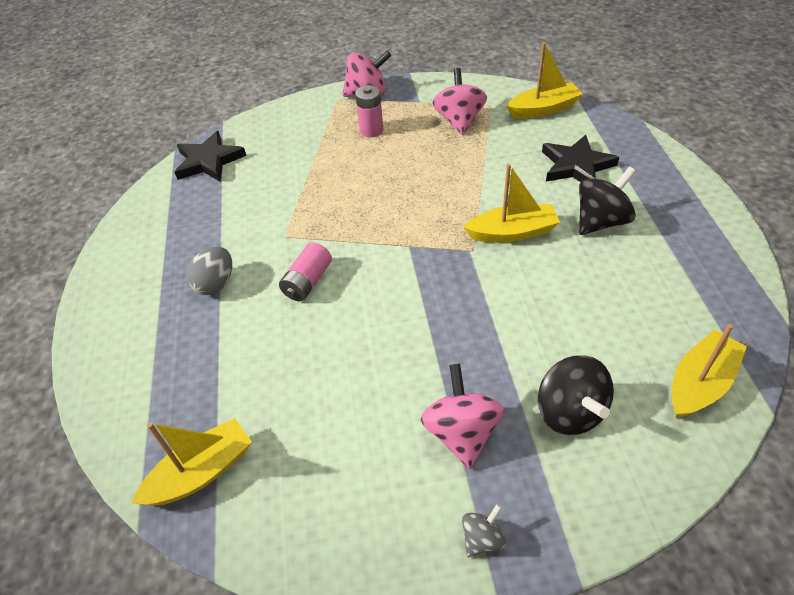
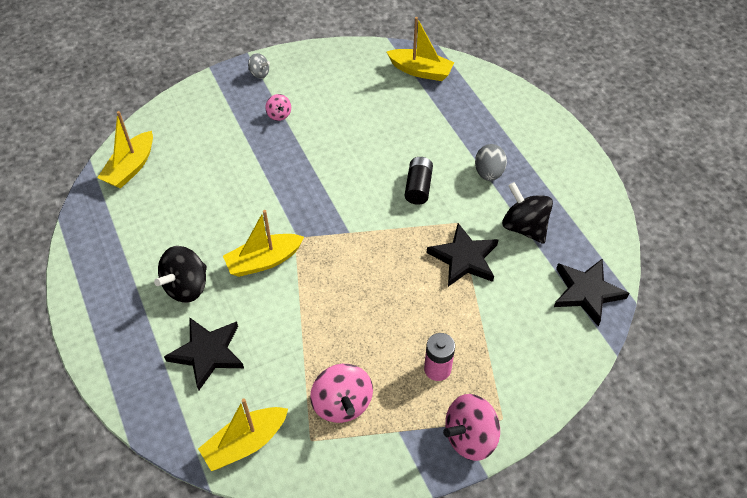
camera: 160 degrees right, 5 degrees up
(201, 472) = (420, 71): yellow boat -> yellow boat turned 105 degrees counterclockwise
(300, 203) = (464, 258): none -> black star
(308, 282) = (418, 187): pink battery -> black battery
(461, 432) = (279, 115): pink spinning top -> pink spinning top, size x0.54
(482, 538) = (259, 73): grey spinning top -> grey spinning top turned 90 degrees counterclockwise
(570, 412) = (214, 137): black spinning top -> black spinning top (524, 227)

